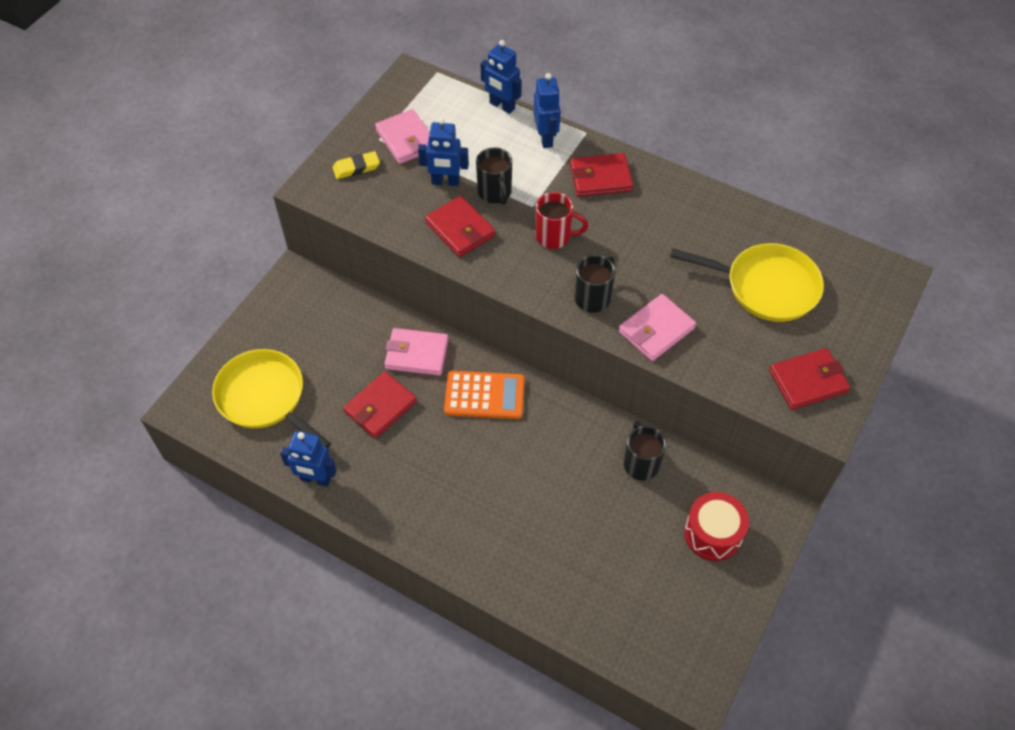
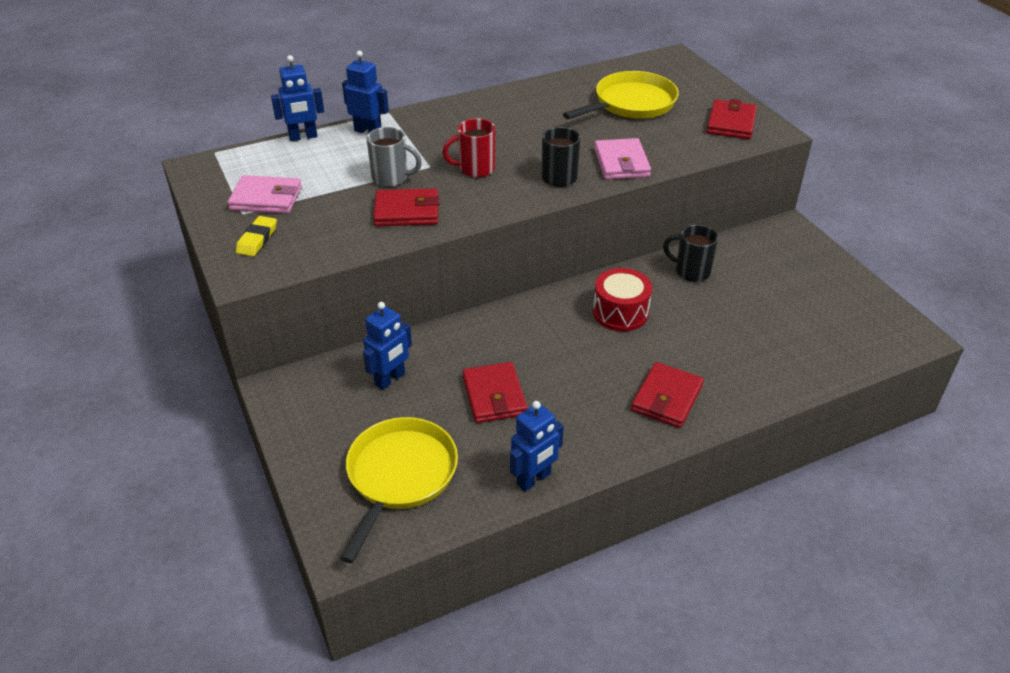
camera: 55 degrees left, 15 degrees down
(265, 398) = (399, 476): yellow pan -> yellow pan turned 120 degrees clockwise
(417, 354) = (460, 346): pink wallet -> none
(445, 182) = (344, 198): blue robot -> blue robot (390, 379)
(484, 395) = (546, 325): orange calculator -> none
(495, 193) = (391, 178): black mug -> grey mug
(554, 236) = (475, 169): red mug -> red mug turned 150 degrees counterclockwise
(600, 178) = (443, 125): red wallet -> red wallet (667, 398)
(713, 533) = (783, 266): red drum -> red drum (620, 312)

